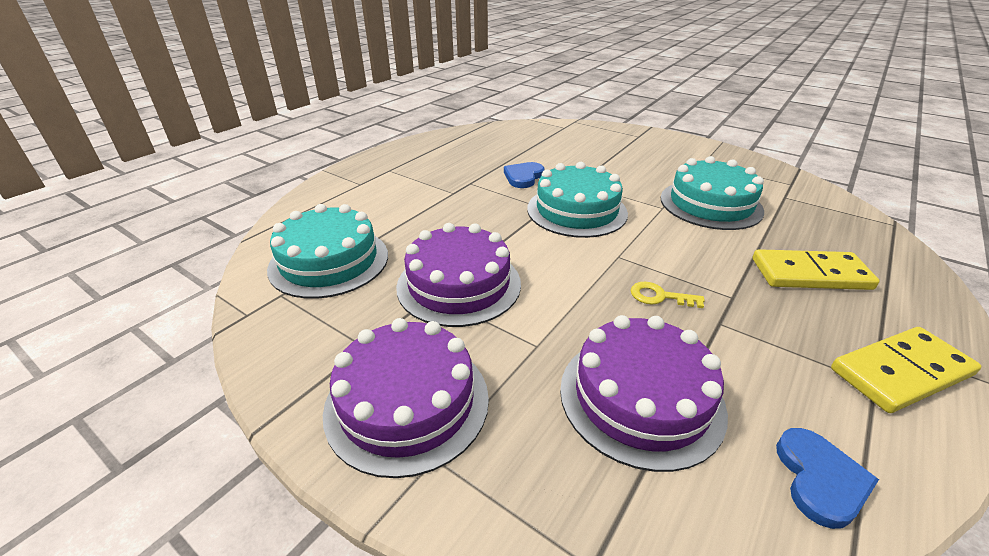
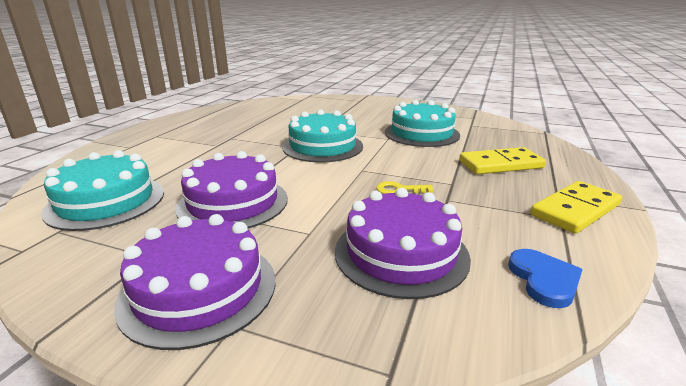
camera: 15 degrees left, 10 degrees down
(523, 177) = (275, 130): blue heart -> none

